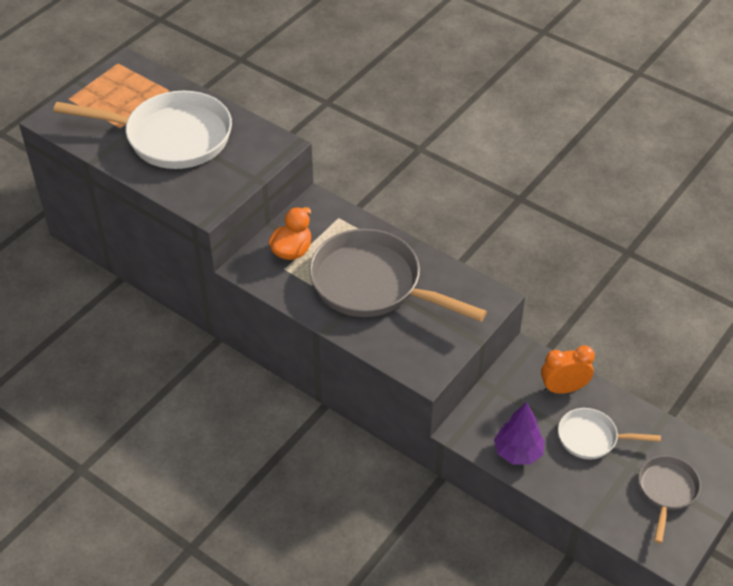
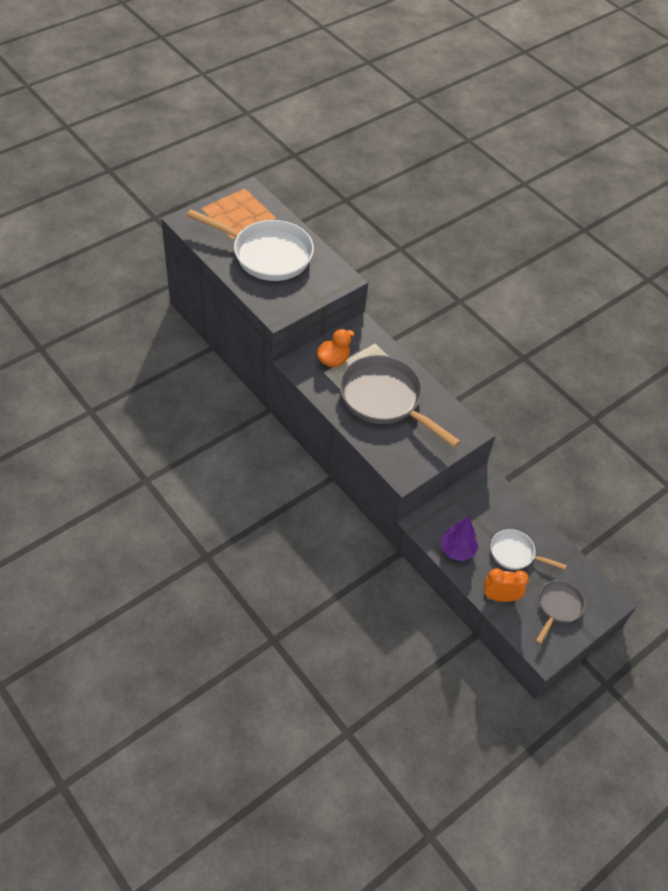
camera: 10 degrees right, 5 degrees up
(563, 389) = (506, 511): orange clock -> orange clock (500, 597)

